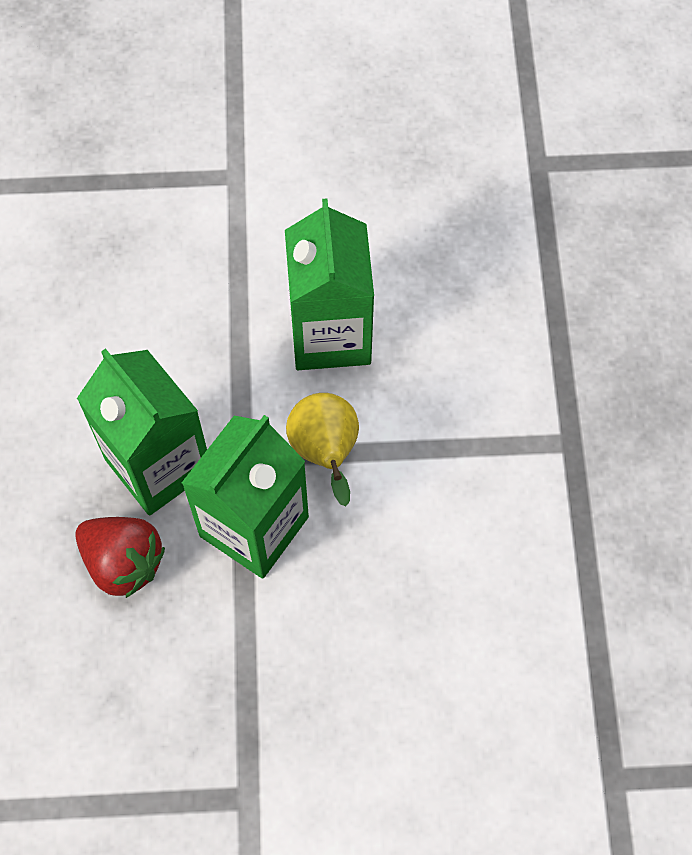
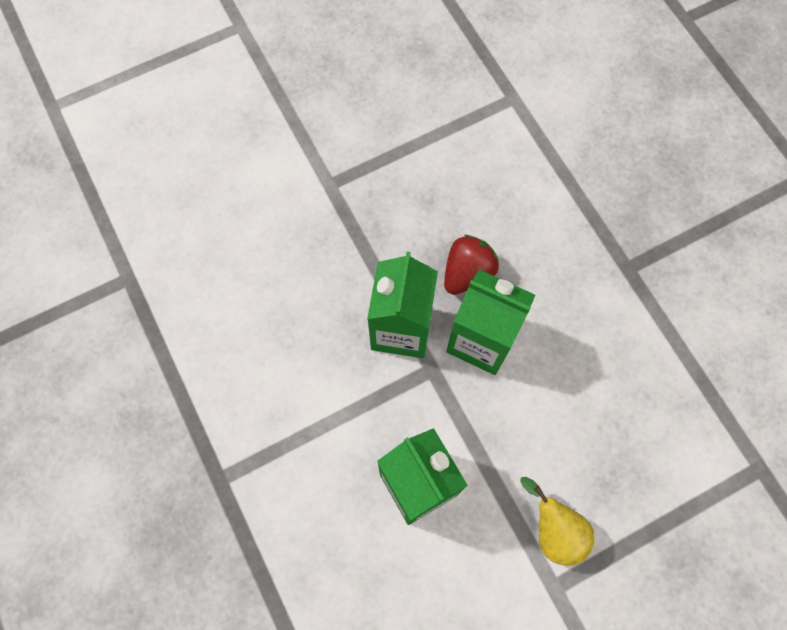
camera: 155 degrees right, 5 degrees up
(123, 562) = (467, 273): red strawberry -> red strawberry turned 120 degrees clockwise
(325, 453) = (380, 396): yellow pear -> yellow pear (554, 530)

